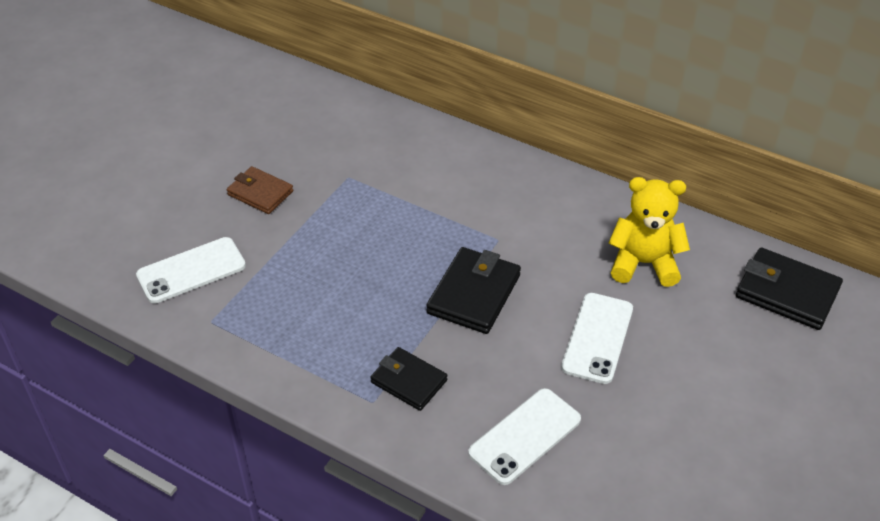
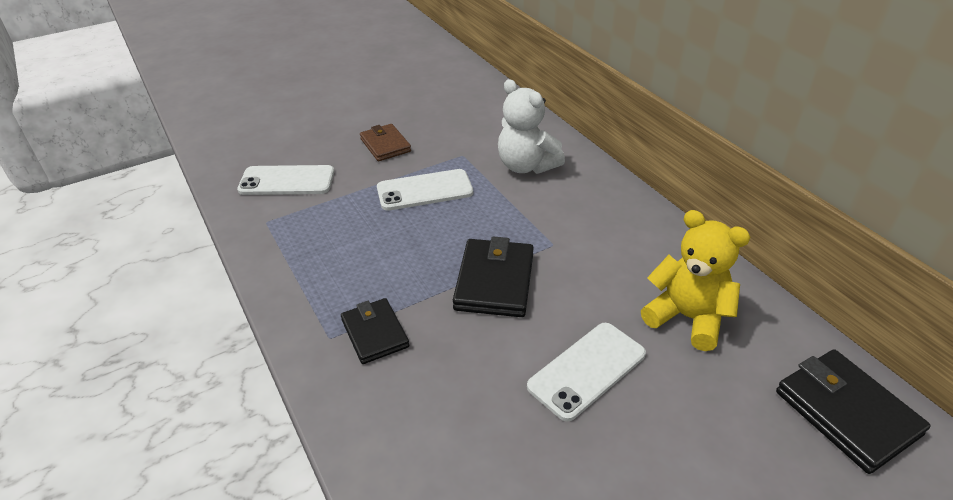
camera: 30 degrees right, 5 degrees down
(418, 167) = (526, 166): none -> white teddy bear
(473, 294) = (494, 281): black wallet -> black wallet turned 45 degrees counterclockwise
(525, 436) = (439, 436): white phone -> white phone (425, 190)

